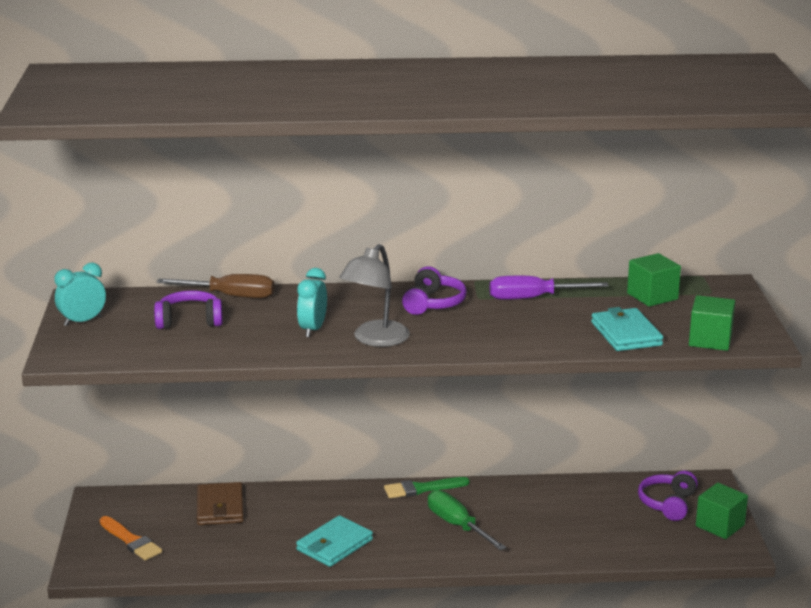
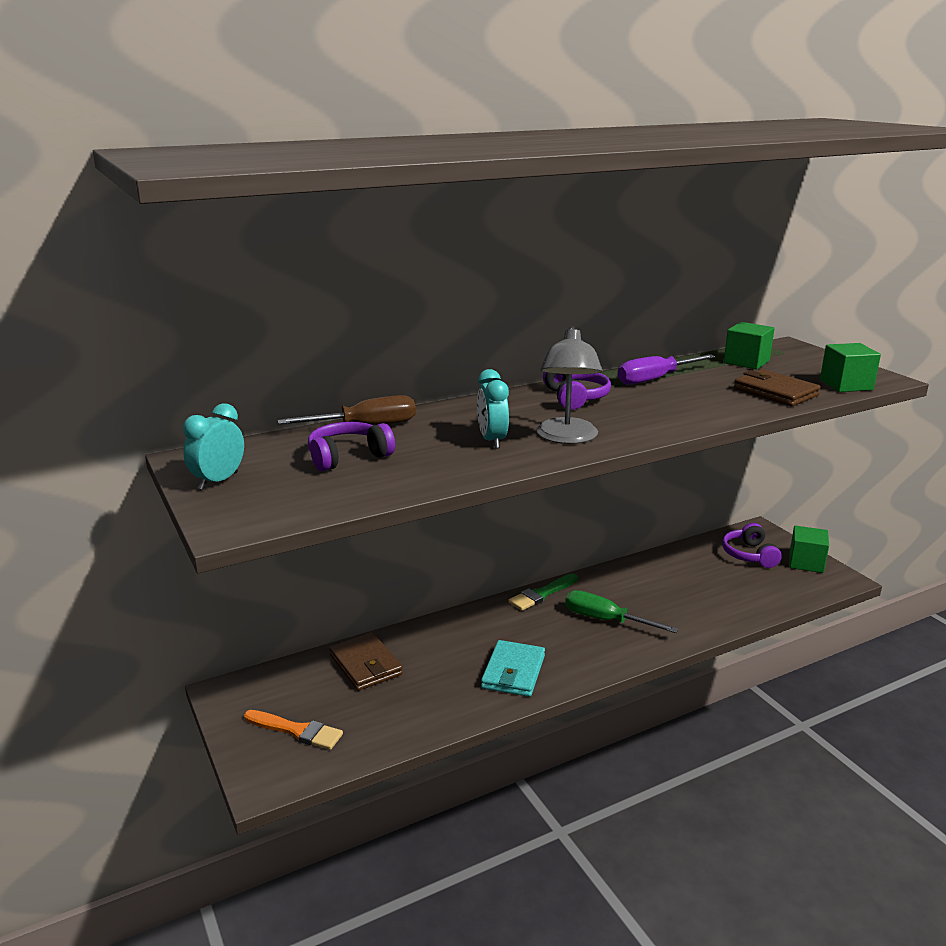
camera: 25 degrees left, 0 degrees up
(626, 334) = (775, 392): turquoise wallet -> brown wallet

